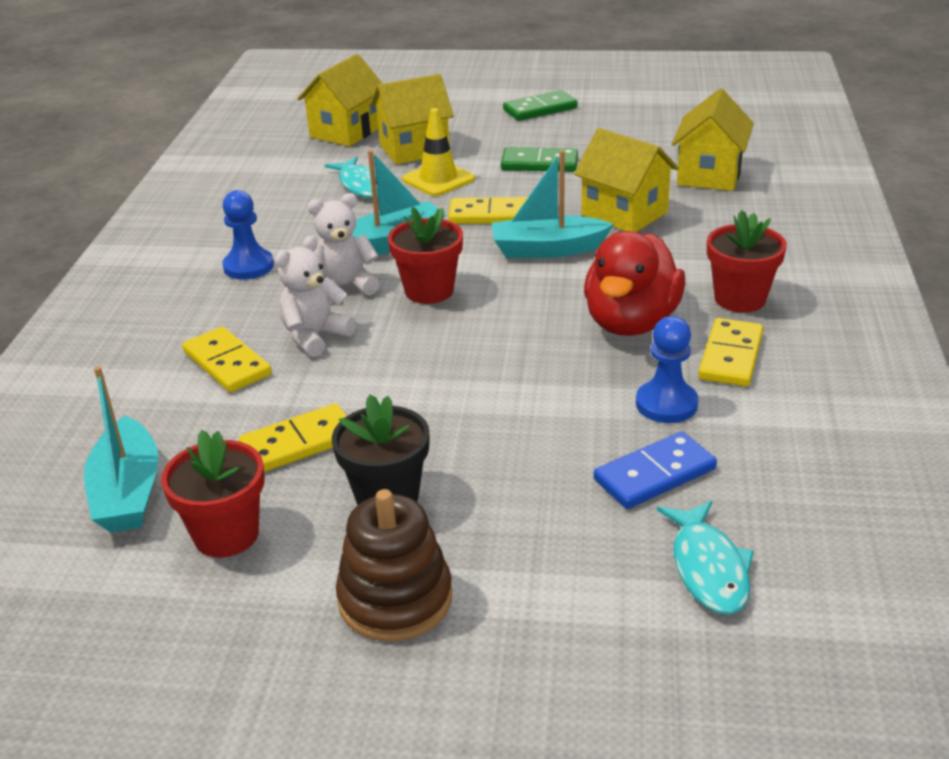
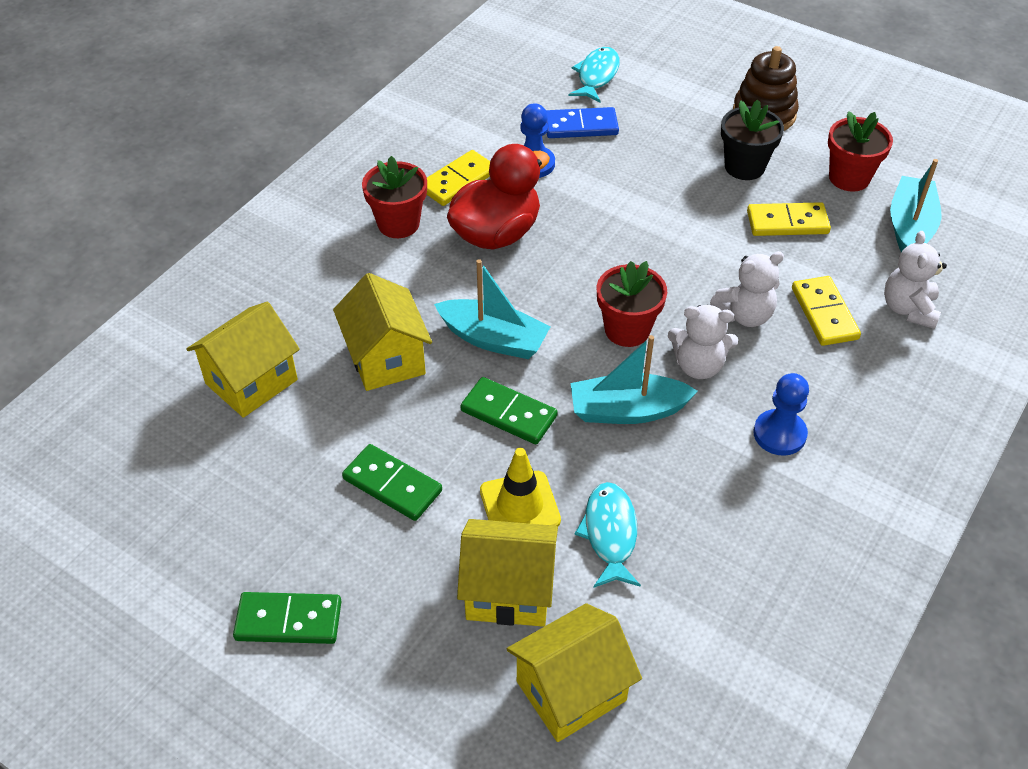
camera: 155 degrees left, 15 degrees up
(128, 397) = (908, 309): none -> white teddy bear
(490, 215) = (509, 413): yellow domino -> green domino

